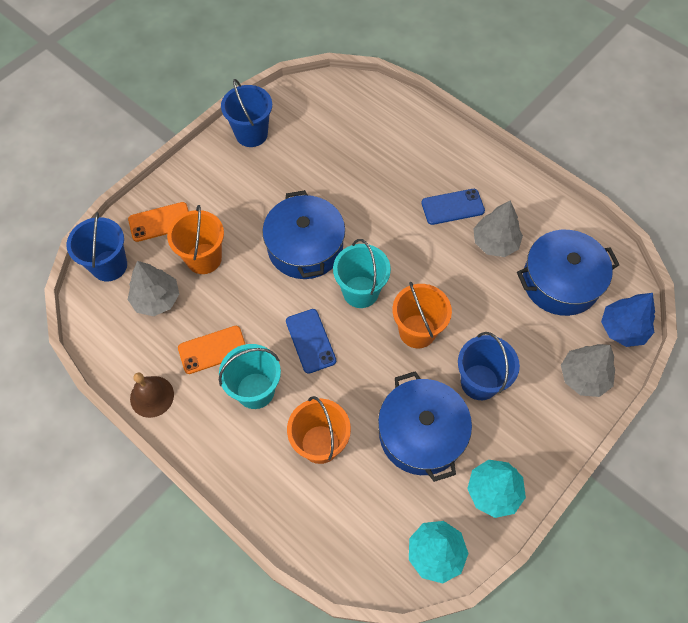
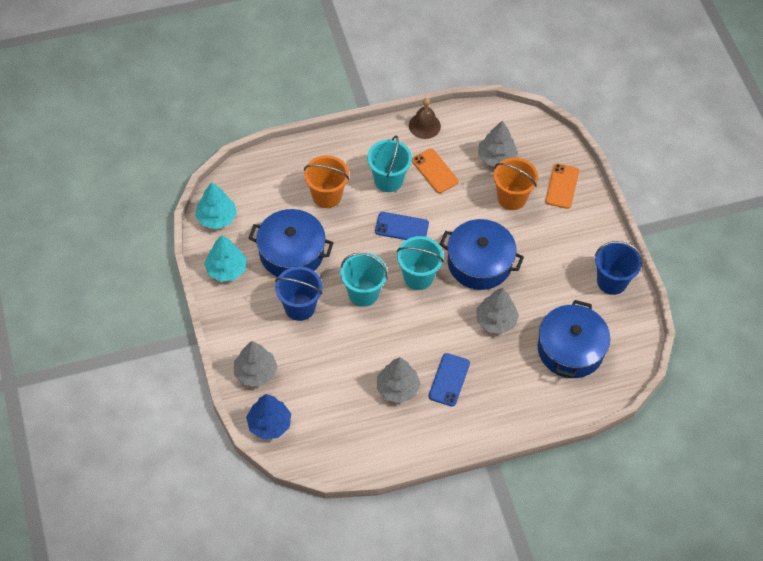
camera: 120 degrees right, 5 degrees down
(109, 265) = (543, 142): blue bucket -> none
(213, 350) = (435, 171): orange phone -> orange phone turned 45 degrees counterclockwise
(361, 201) = (496, 320): none -> grey tree
(417, 331) = (363, 293): orange bucket -> turquoise bucket
(560, 282) = (334, 409): blue pot -> blue pot (570, 349)

